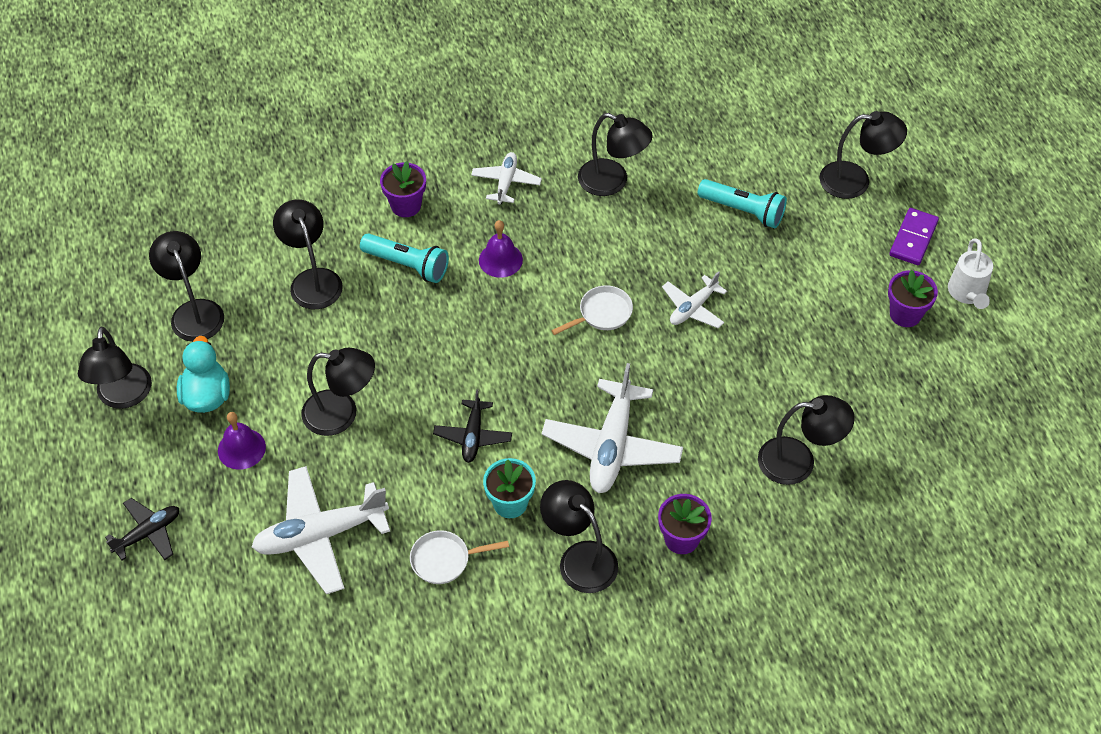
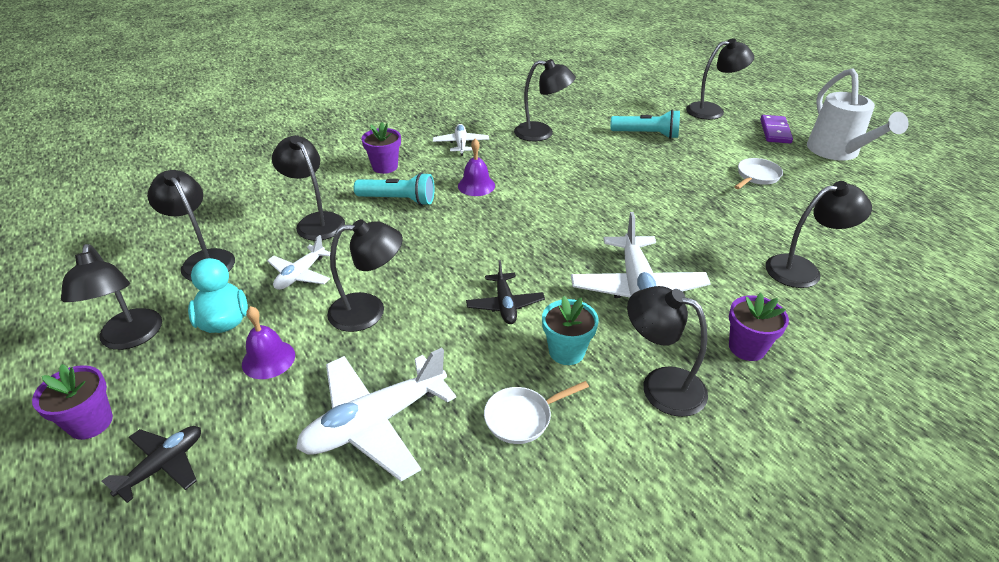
camera: 15 degrees left, 15 degrees down
(602, 313) = (576, 204): white pan -> white pan (756, 176)
(693, 308) = (646, 190): white plane -> white plane (300, 274)
(905, 314) = (805, 169): purple flower pot -> purple flower pot (91, 423)
(967, 294) = (837, 152): white watering can -> white watering can, size x1.63

